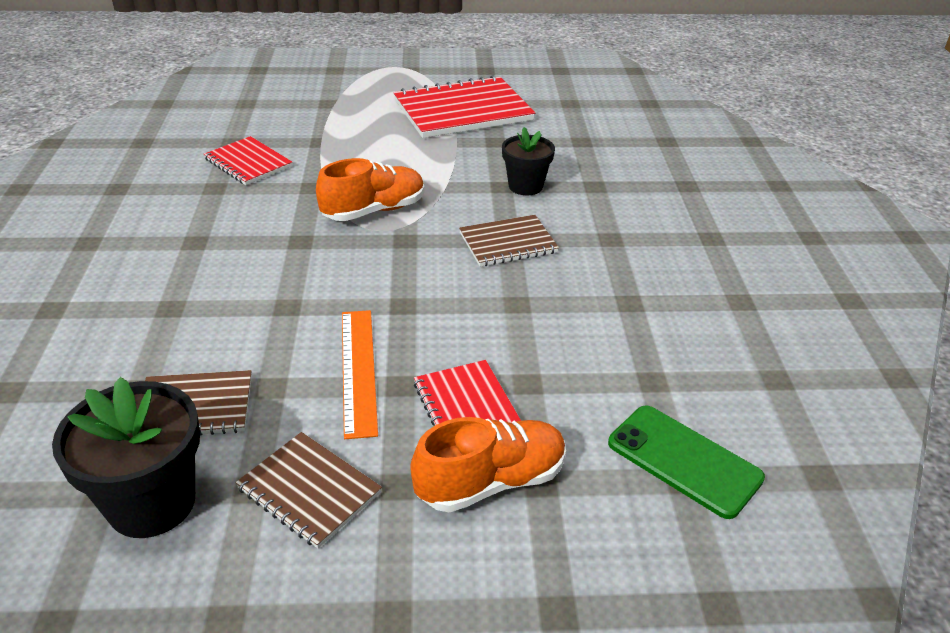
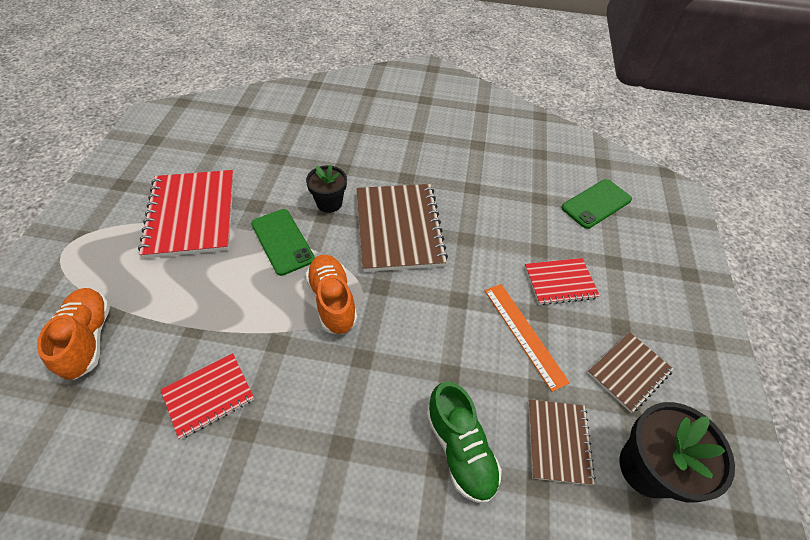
camera: 80 degrees left, 15 degrees up
(189, 322) = (460, 449): none -> green shoe
(358, 370) = (524, 334): orange ruler -> orange ruler turned 60 degrees clockwise
(448, 166) = (282, 241): none -> green phone
(491, 481) = (615, 283): orange shoe -> orange shoe (88, 339)
(508, 243) = (398, 228): brown notebook -> brown notebook, size x1.79

